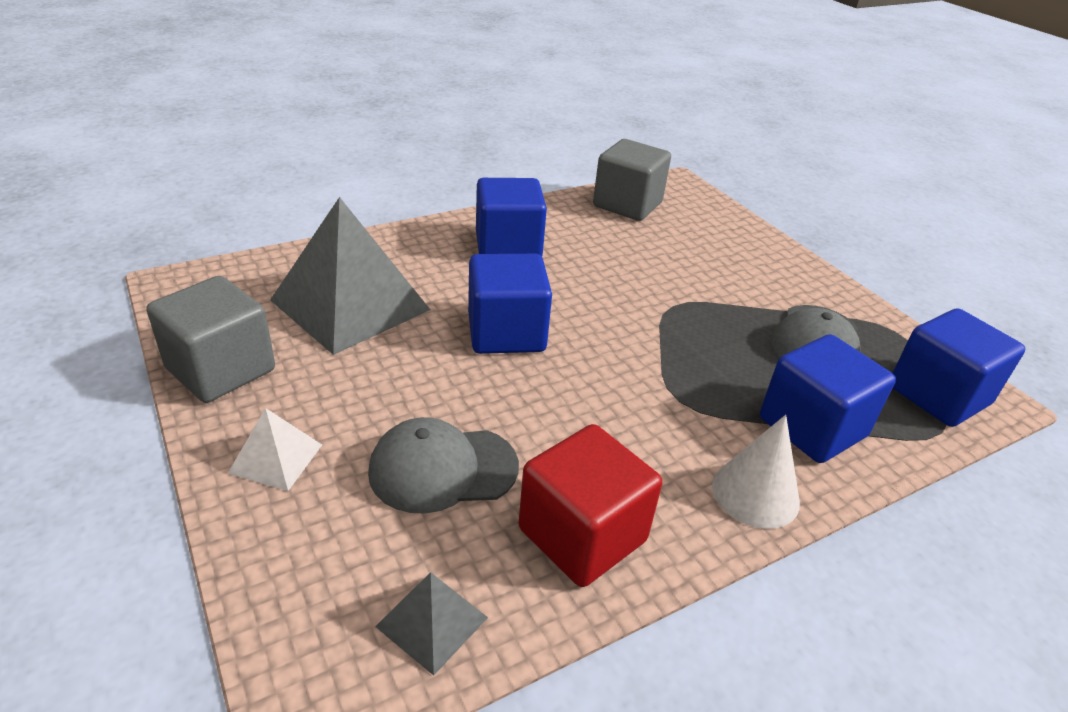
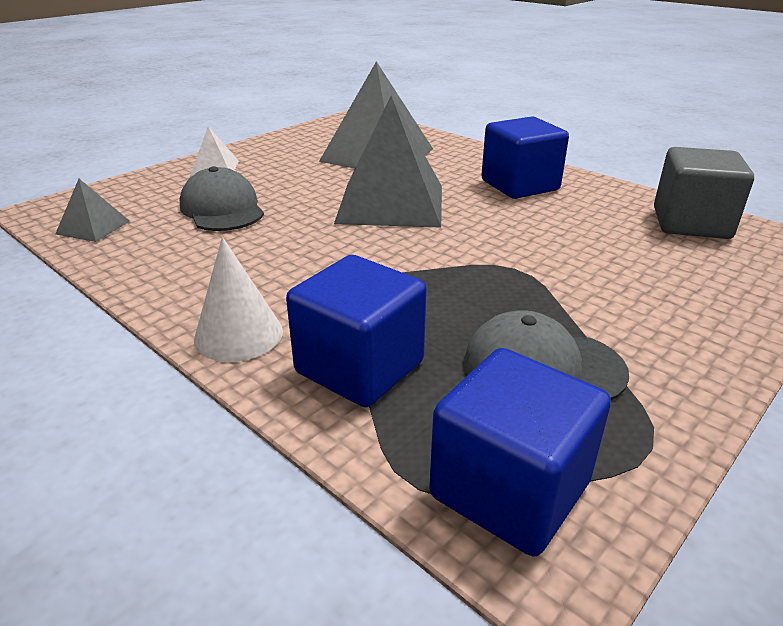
camera: 75 degrees right, 5 degrees down
(221, 369) = (284, 142): grey cube -> none
(506, 333) = (391, 203): blue cube -> grey pyramid
(582, 535) = (170, 261): red cube -> none

